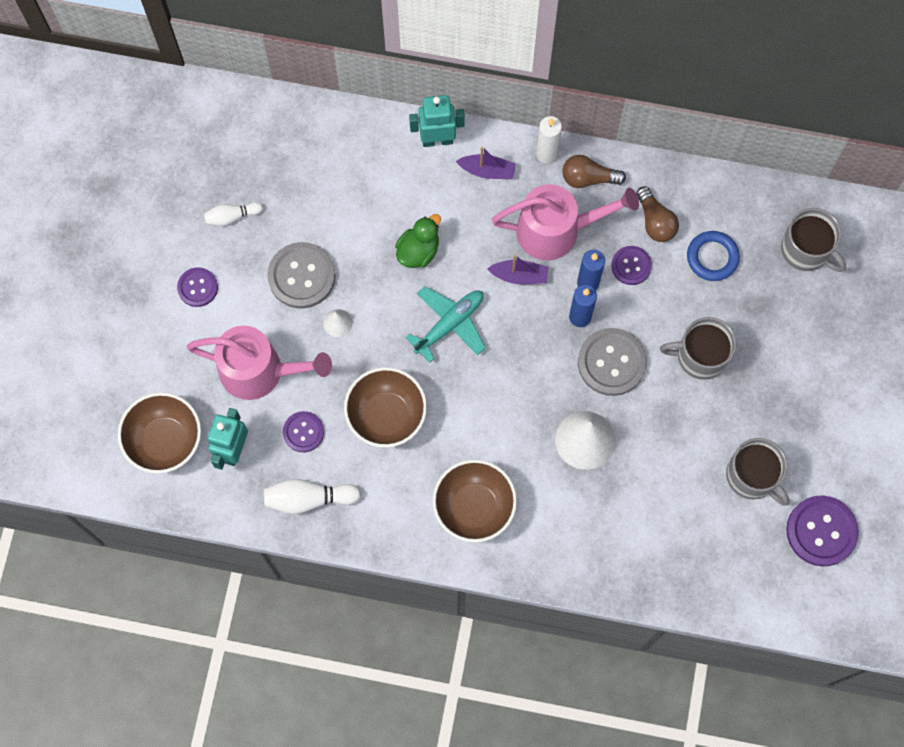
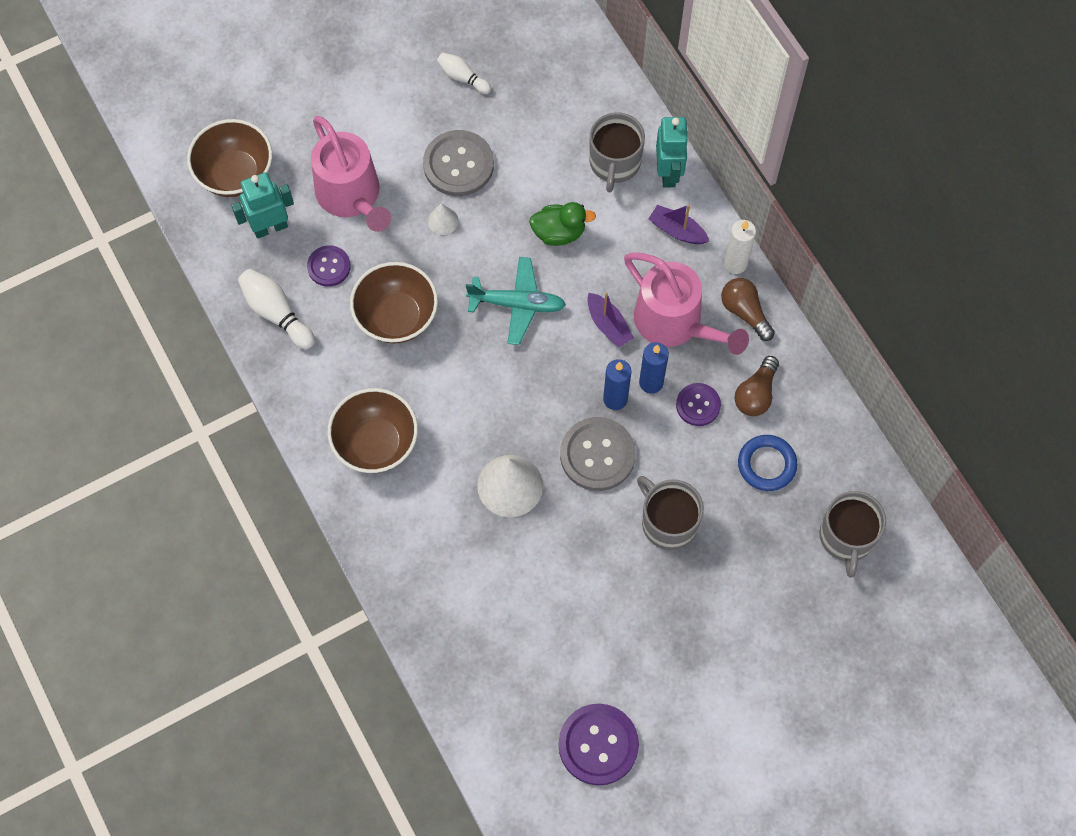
camera: 50 degrees right, 5 degrees down
(197, 287) = (381, 99): purple button -> none
(437, 140) = (668, 173): turquoise robot -> turquoise robot turned 45 degrees clockwise
(487, 171) = (677, 230): purple boat -> purple boat turned 150 degrees clockwise
(752, 476) = (597, 648): grey mug -> grey mug (614, 163)

